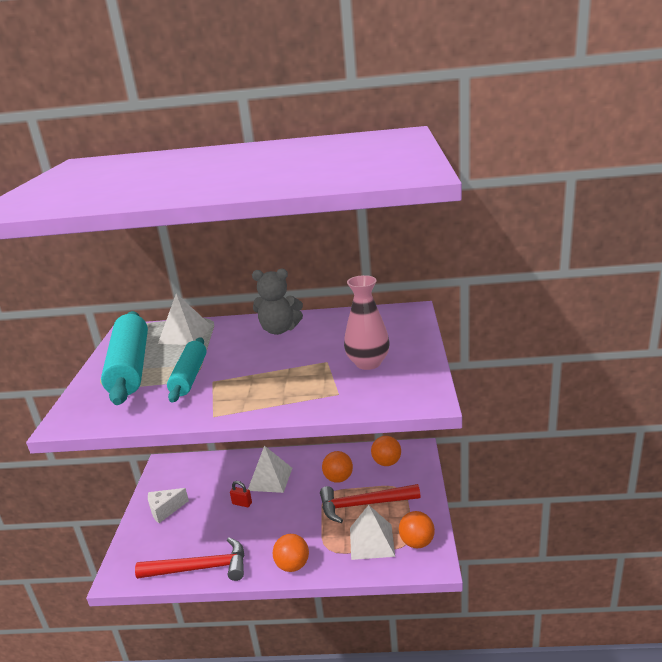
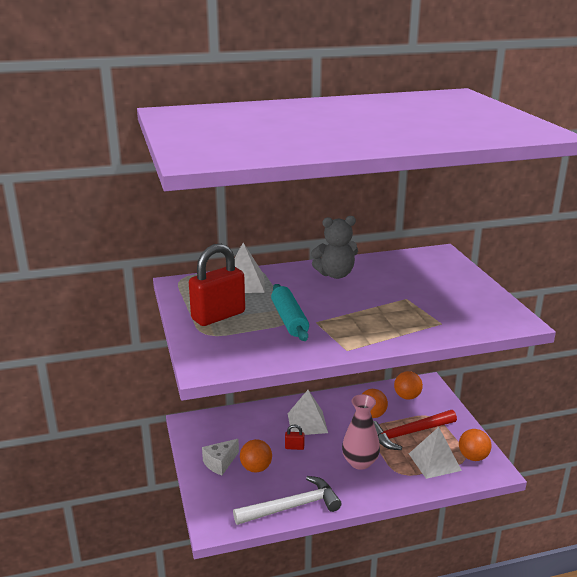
camera: 20 degrees left, 0 degrees up
(130, 367) = (218, 316): turquoise rolling pin -> red padlock
(200, 568) = (292, 507): red hammer -> white hammer
(292, 565) = (377, 491): orange ball -> orange ball (256, 468)
(368, 363) = (444, 297): pink vase -> pink vase (360, 462)

